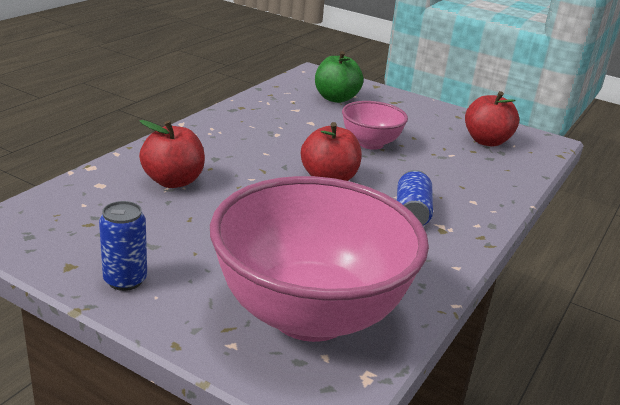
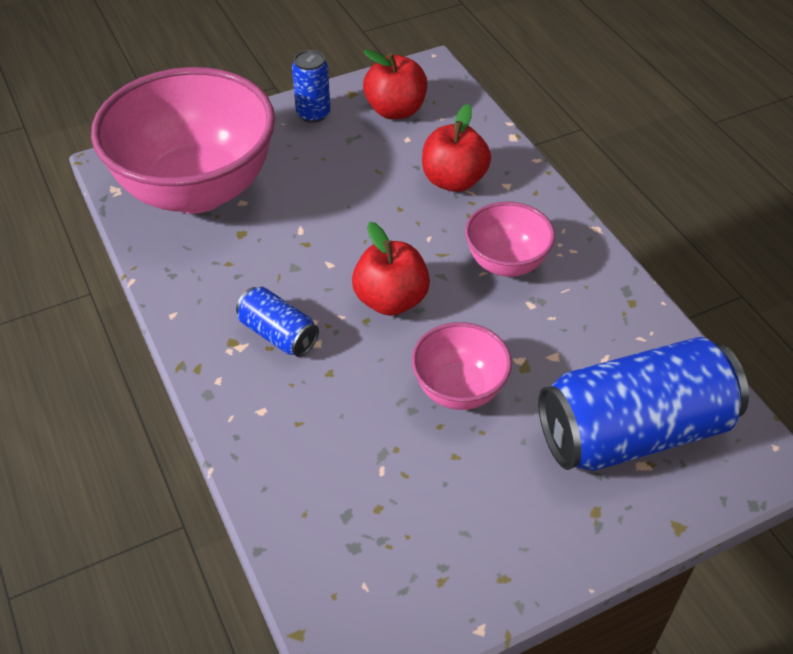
camera: 125 degrees right, 20 degrees up
(248, 146) = (506, 263): none -> pink bowl
(336, 98) = (633, 431): green apple -> blue can
(486, 141) = (396, 552): red apple -> red apple (395, 110)

